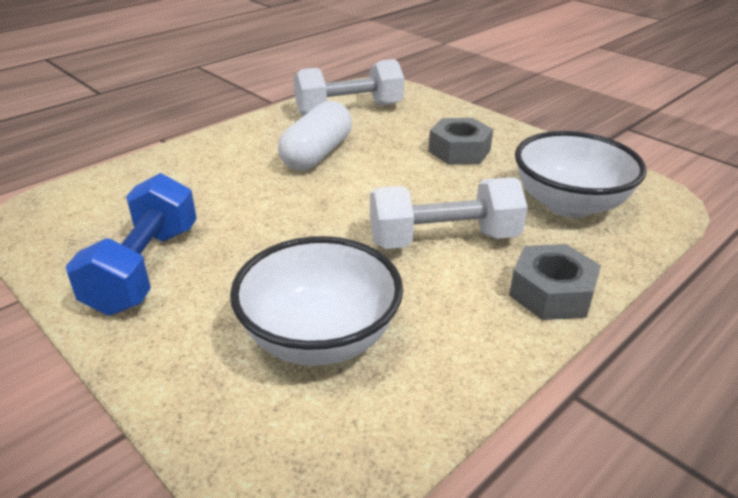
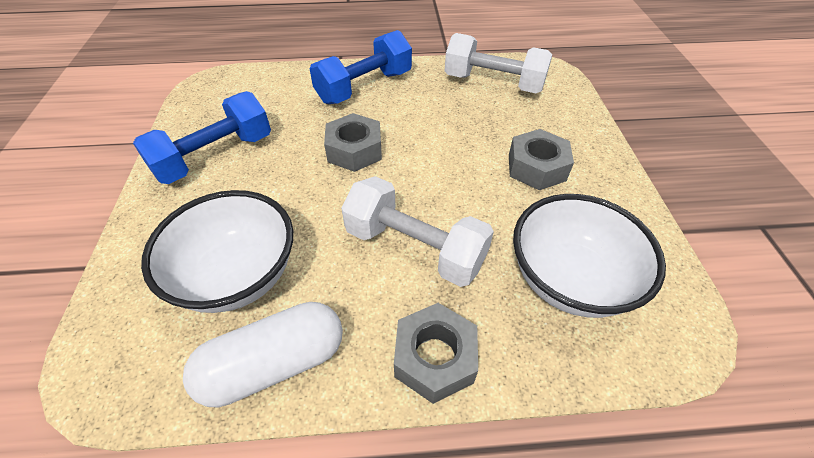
camera: 40 degrees right, 15 degrees up
(231, 152) = (364, 87): none -> blue dumbbell
(293, 201) = (354, 150): none -> grey nut
(317, 154) = (419, 116): white capsule -> white capsule (274, 364)

